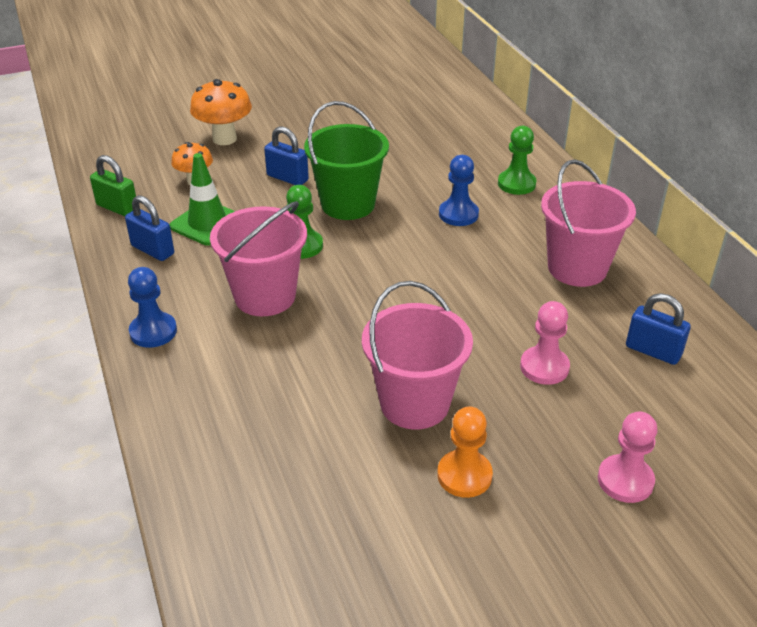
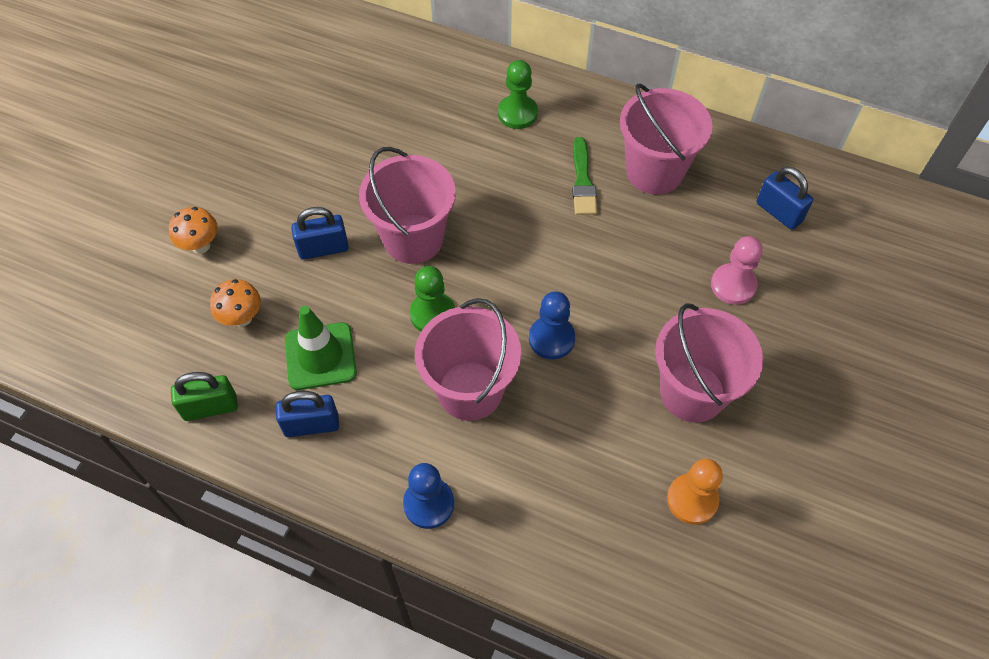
camera: 45 degrees left, 20 degrees up
(224, 139) = (201, 245): orange mushroom -> orange mushroom, size x0.63
(348, 204) = (413, 239): green bucket -> pink bucket
(458, 214) = (512, 181): blue pawn -> blue pawn (551, 339)
(464, 475) = (787, 422): orange pawn -> orange pawn (692, 500)
(511, 242) = (583, 181): none -> green brush
(625, 480) = (872, 338): pink pawn -> none
(653, 351) = (779, 212): blue padlock -> blue padlock turned 60 degrees clockwise

